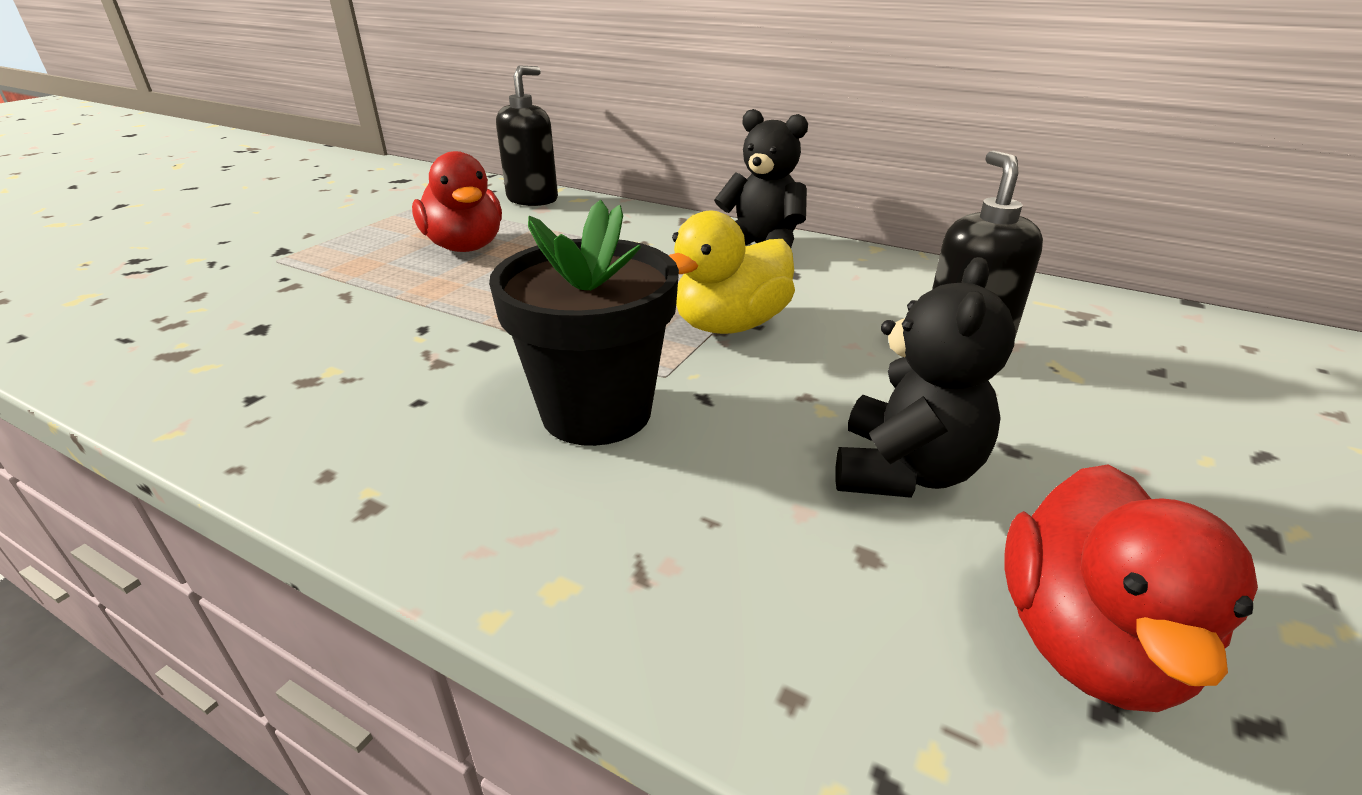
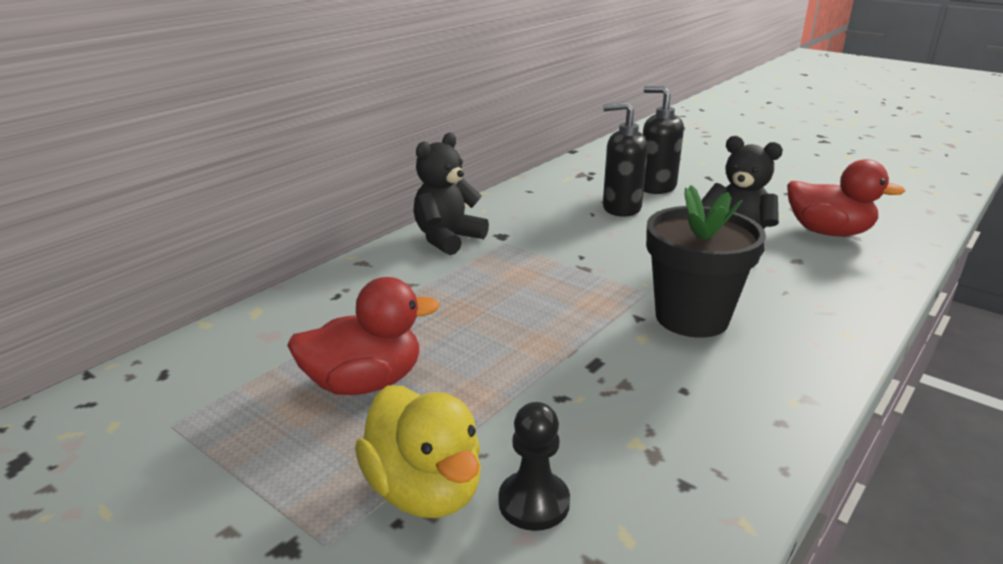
camera: 80 degrees left, 5 degrees down
(272, 324) = (534, 502): none -> black pawn
(533, 199) = (231, 340): black soap dispenser -> black soap dispenser (656, 187)
(730, 325) = (579, 264): yellow duck -> yellow duck (424, 490)

